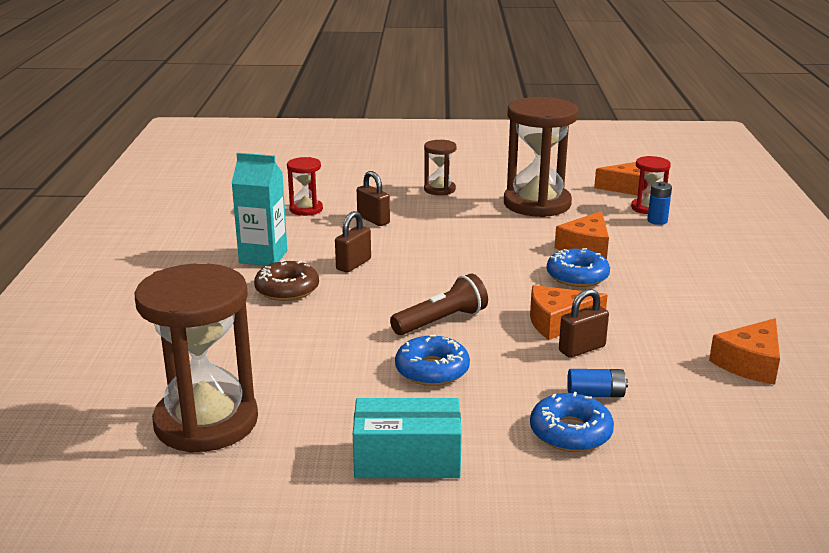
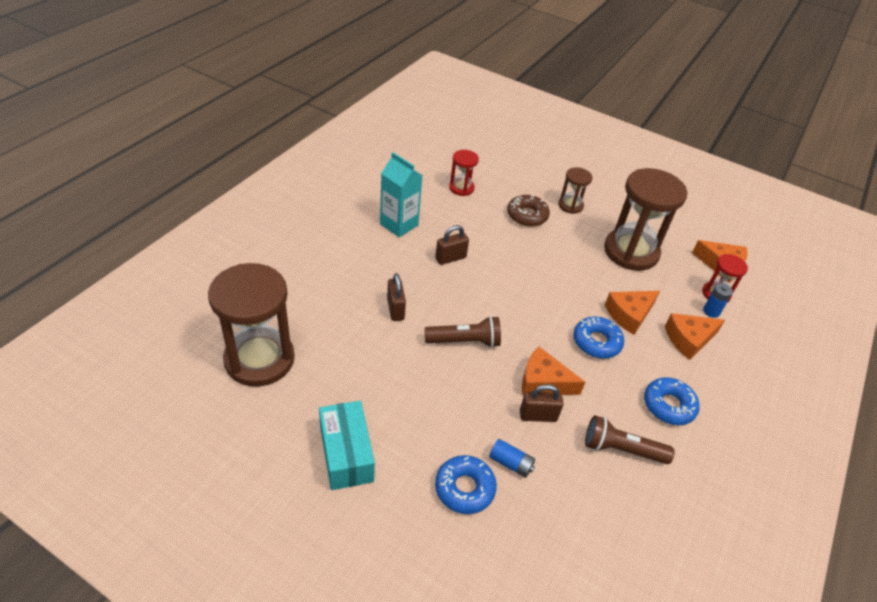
camera: 25 degrees right, 20 degrees up
(287, 289) = (390, 263): brown donut -> brown donut (527, 215)
(373, 220) = (498, 218): brown padlock -> brown padlock (395, 309)
(407, 459) = (346, 454): turquoise box -> turquoise box turned 45 degrees clockwise
(432, 370) = (422, 384): blue donut -> blue donut (668, 405)
(689, 342) = (621, 449): none -> brown flashlight
(750, 363) = (649, 494): orange cheese -> orange cheese (689, 339)

